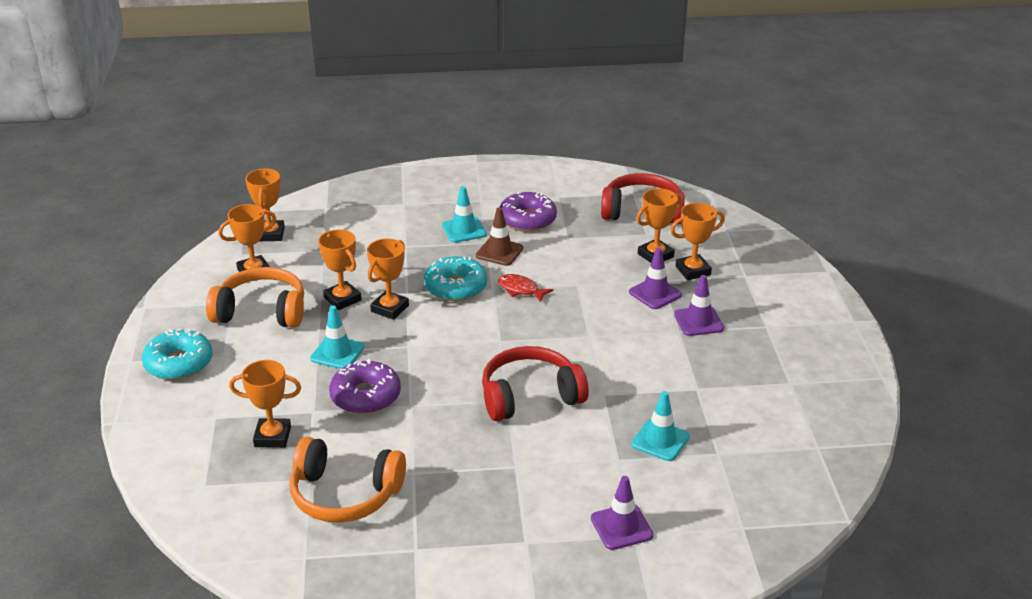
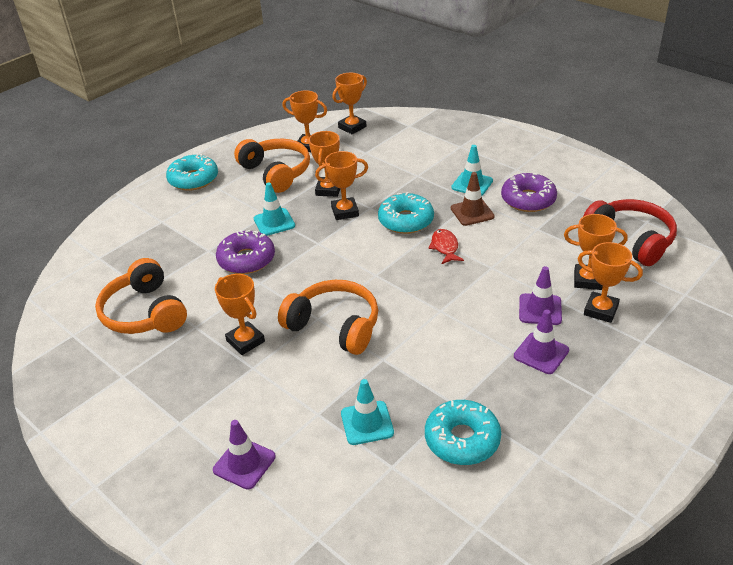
camera: 50 degrees right, 5 degrees up
(272, 437) = (167, 252): orange trophy -> orange trophy (245, 341)
(530, 396) = (334, 326): red headphones -> orange headphones
(733, 406) = (462, 439): none -> turquoise donut

